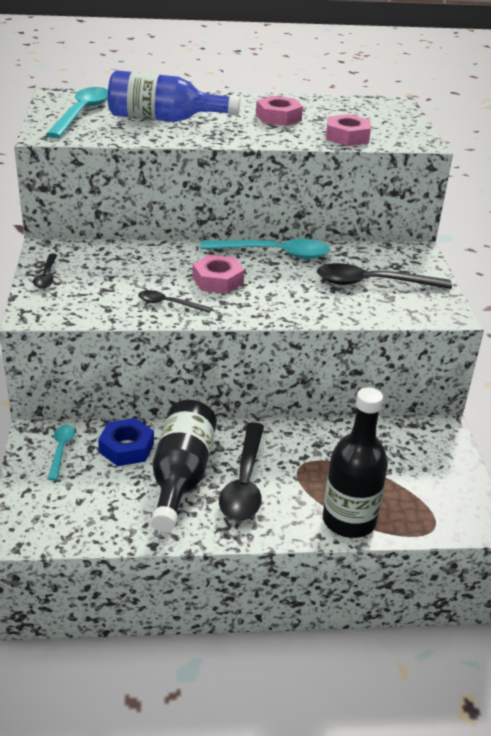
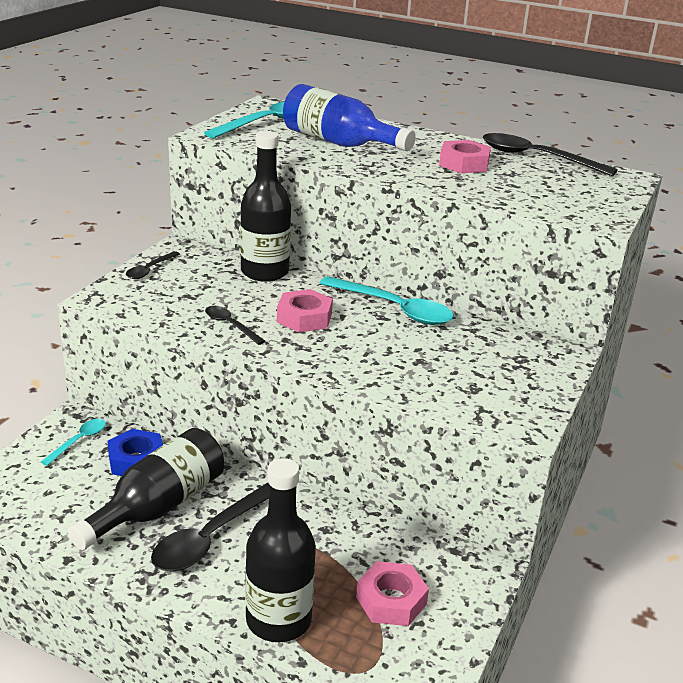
camera: 30 degrees right, 5 degrees down
(144, 251) = (264, 272): none -> black bottle
(347, 137) = (516, 197): pink nut -> pink nut (391, 600)
(373, 283) = (471, 368): black spoon -> black spoon (536, 158)

